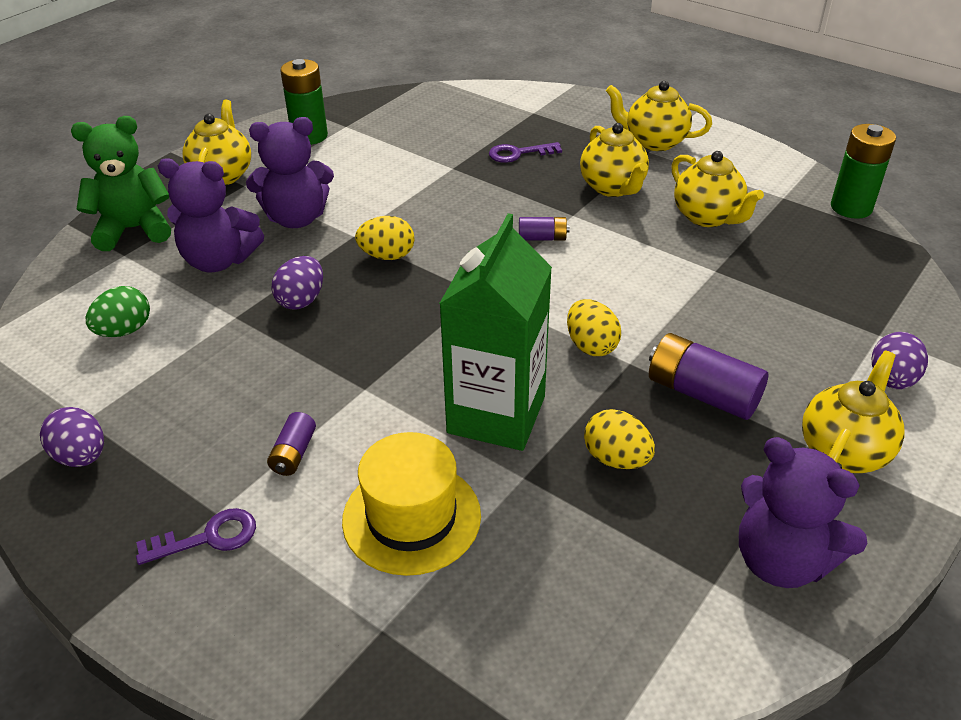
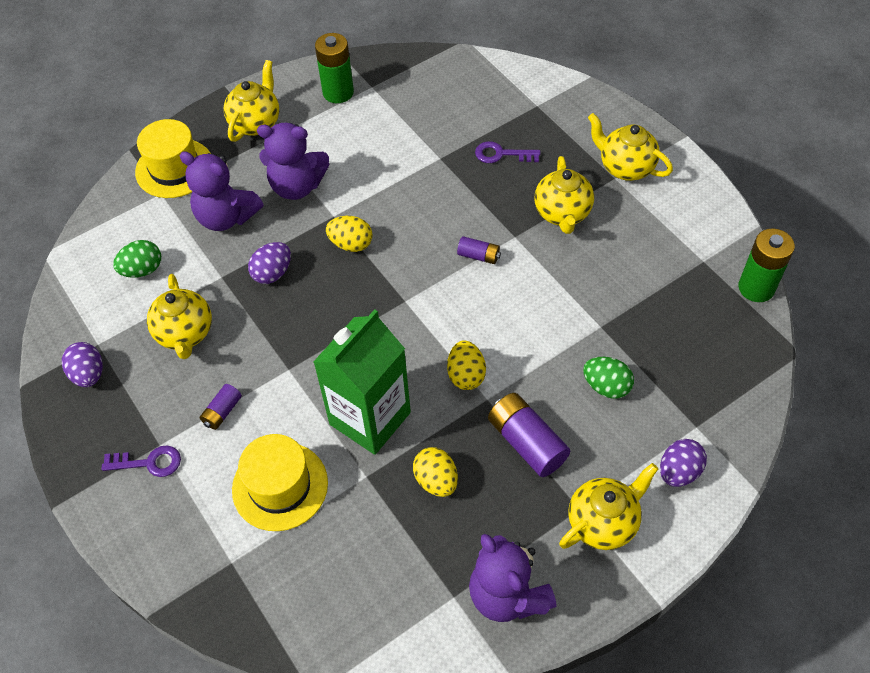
camera: 20 degrees right, 15 degrees up
(134, 229) = (174, 168): green teddy bear -> yellow hat
(707, 217) = (625, 267): yellow teapot -> yellow teapot (185, 334)
(757, 321) = (606, 386): none -> green egg

